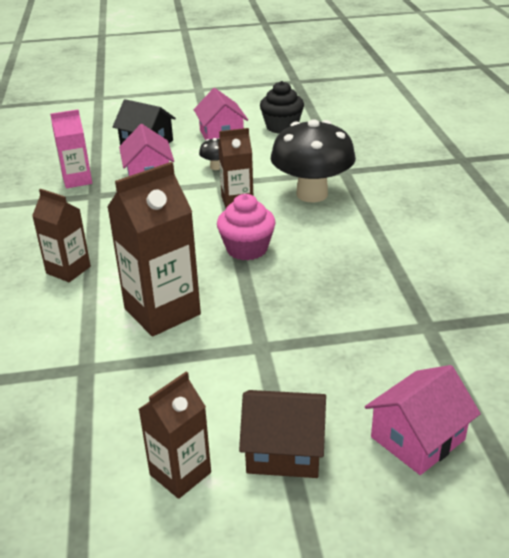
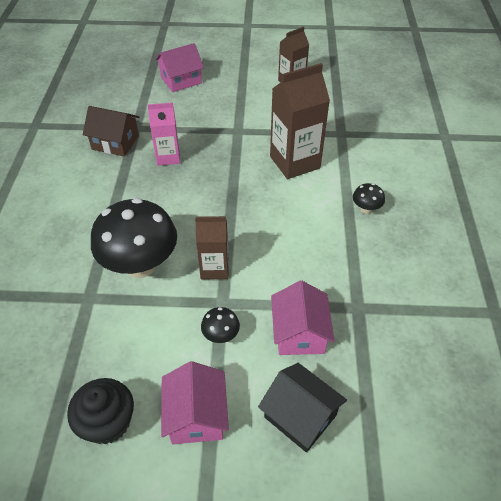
camera: 170 degrees left, 15 degrees up
(68, 270) = (366, 209): brown carton -> black mushroom
(77, 180) = (381, 341): pink carton -> pink carton (168, 157)
(247, 249) = (223, 207): pink cupcake -> none
(284, 450) = (243, 84): brown house -> brown house (115, 142)

